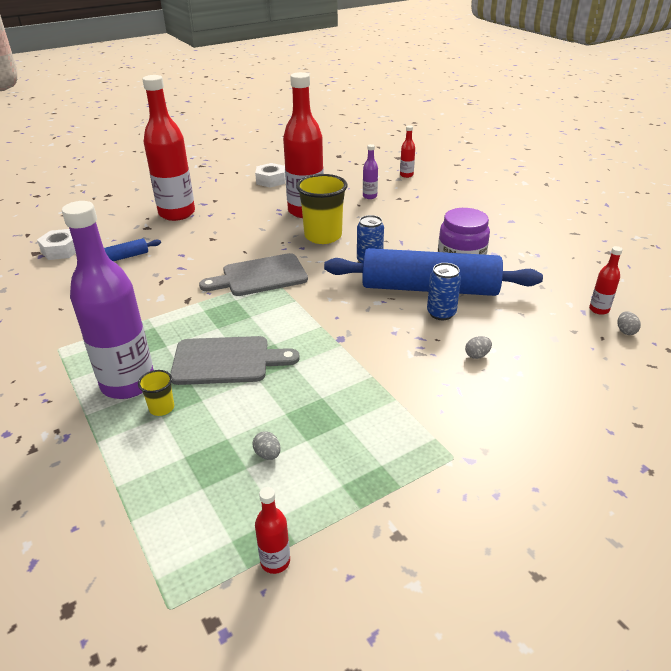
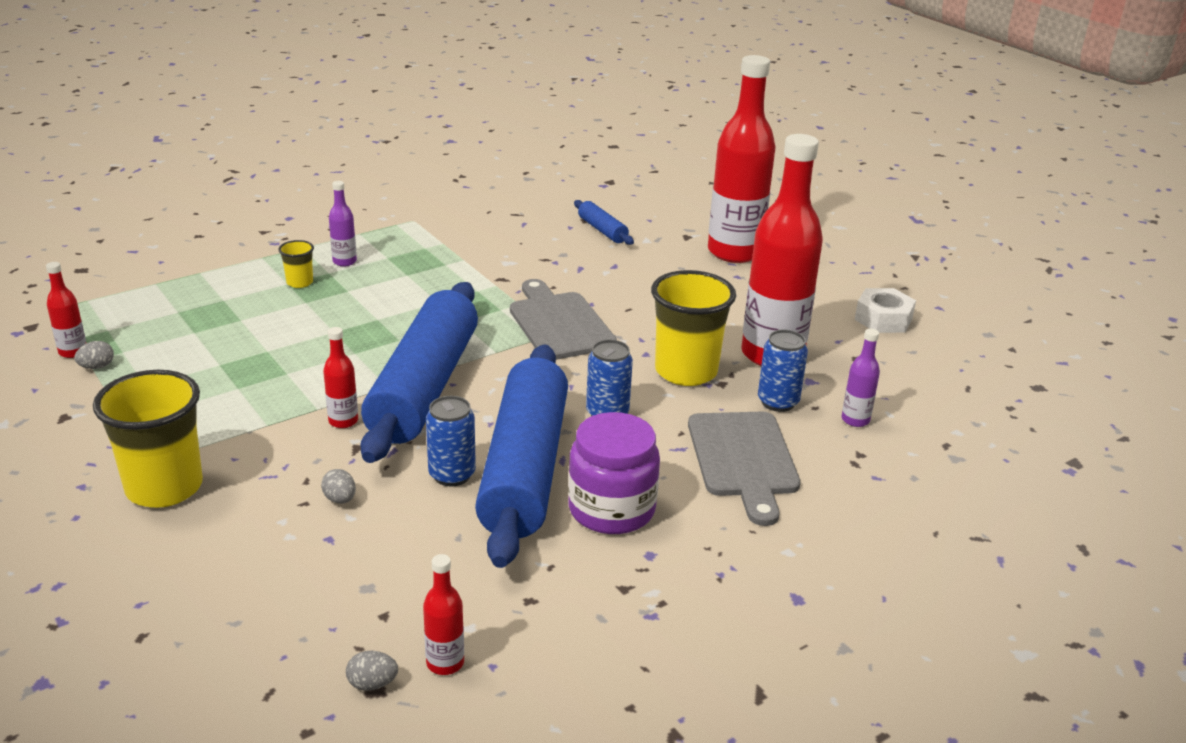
camera: 85 degrees right, 5 degrees down
(61, 250) = (617, 194): white nut -> none
(128, 383) = (344, 261): purple bottle -> purple bottle, size x0.42
(226, 361) = (371, 311): grey cutting board -> grey cutting board (743, 459)
(267, 454) = (208, 343): grey egg -> grey egg (97, 367)
(341, 328) = (425, 387): none -> blue rolling pin
(354, 213) = (778, 402): none -> blue can
(406, 175) = (980, 469): red bottle -> red bottle (343, 421)
(486, 443) = (164, 488): none -> yellow cup

